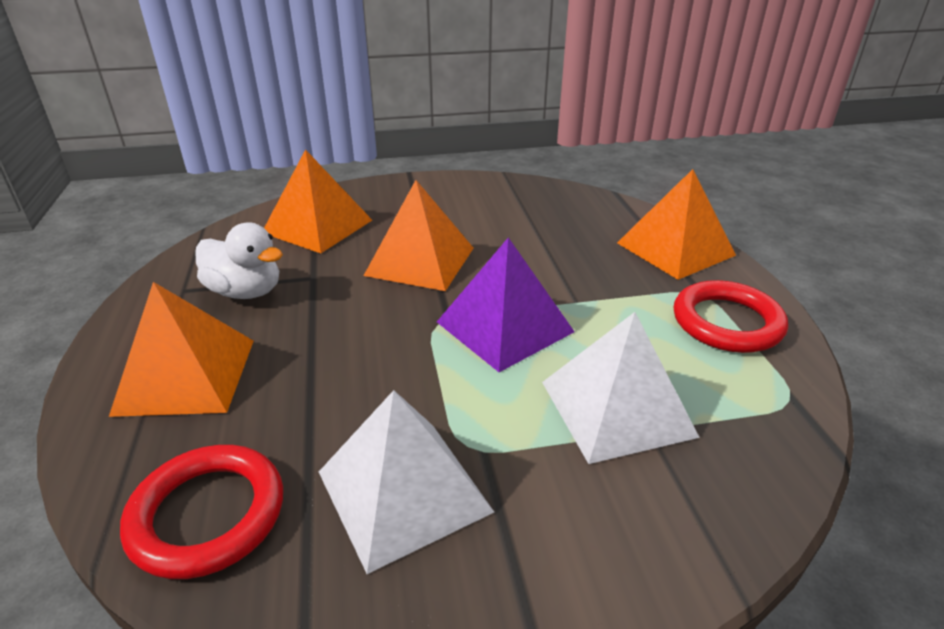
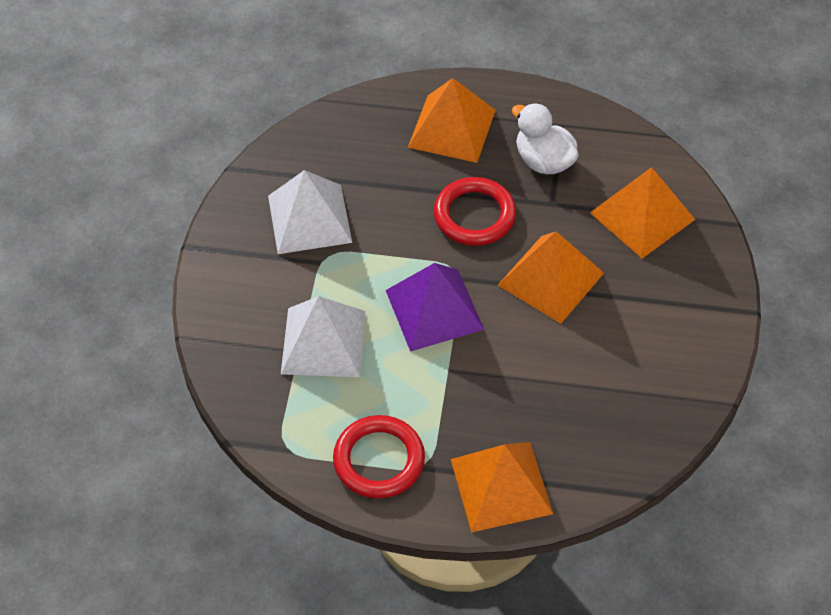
camera: 110 degrees right, 20 degrees up
(207, 515) = (332, 138): red ring -> red ring (474, 215)
(246, 292) = (544, 161): white duck -> white duck turned 90 degrees clockwise

